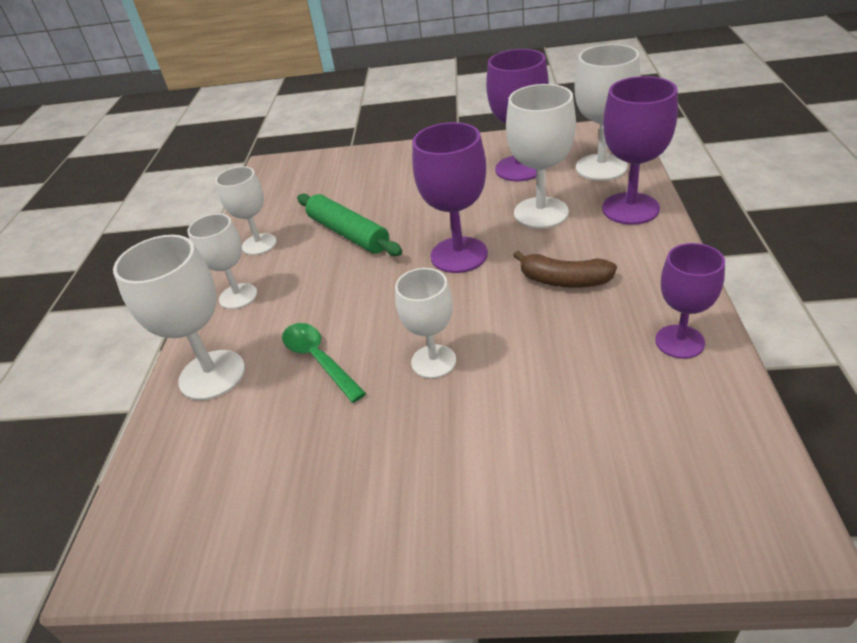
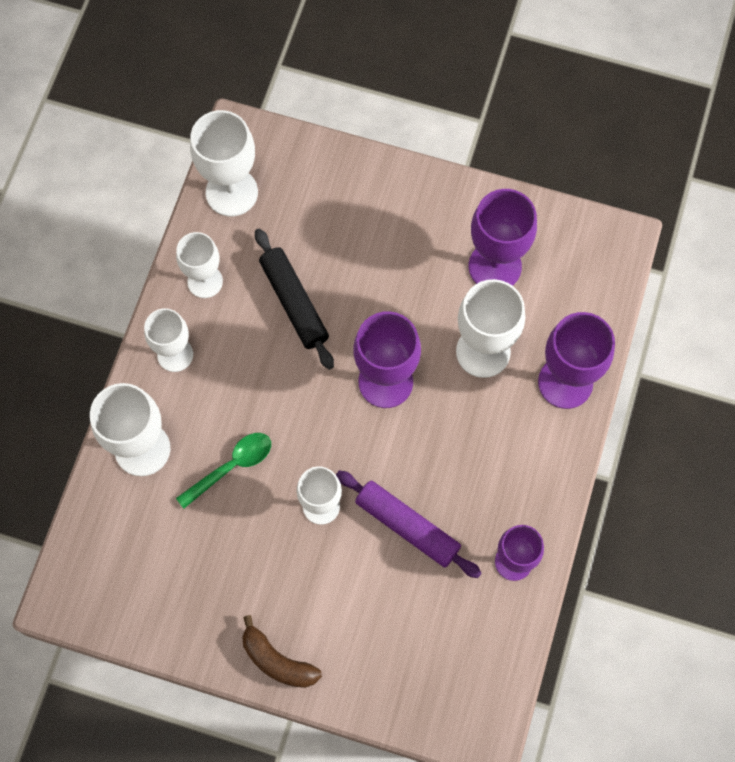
camera: 10 degrees right, 30 degrees up
(319, 360) = (231, 467): green spoon -> green spoon turned 75 degrees clockwise
(348, 234) = (294, 303): green rolling pin -> black rolling pin
(540, 349) = (407, 526): none -> purple rolling pin
(563, 280) = (460, 455): brown banana -> brown banana (277, 661)
(601, 167) = (573, 303): white goblet -> white goblet (231, 192)

